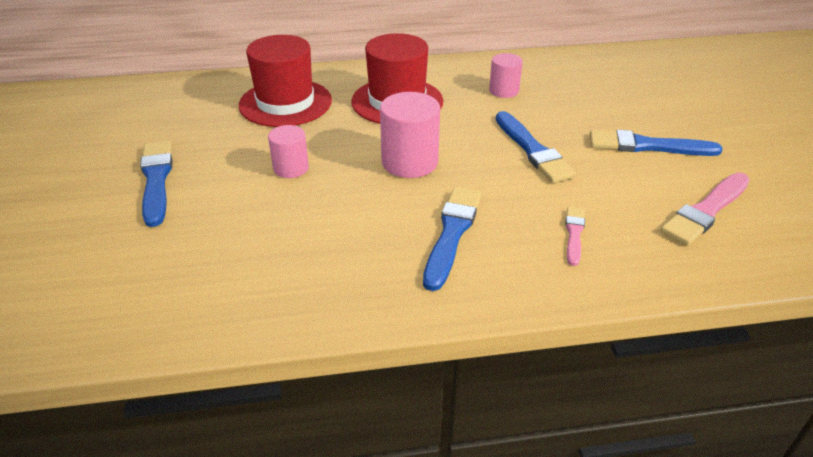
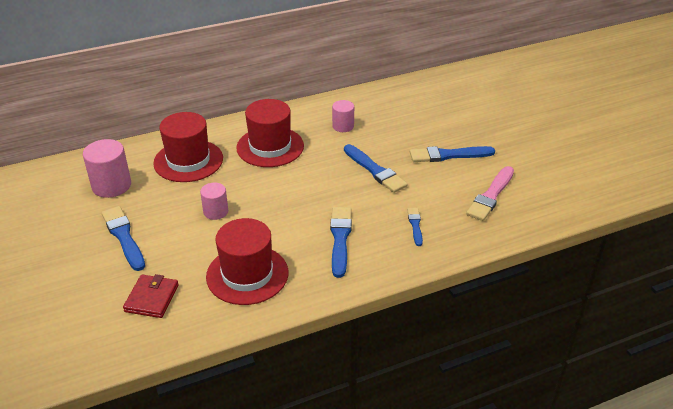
camera: 15 degrees left, 0 degrees up
(146, 268) = (152, 298): none -> red wallet
(295, 260) = (247, 274): none -> red hat
(409, 162) = (296, 193): pink cylinder -> pink cylinder (111, 185)
(574, 234) = (415, 225): pink brush -> blue brush

